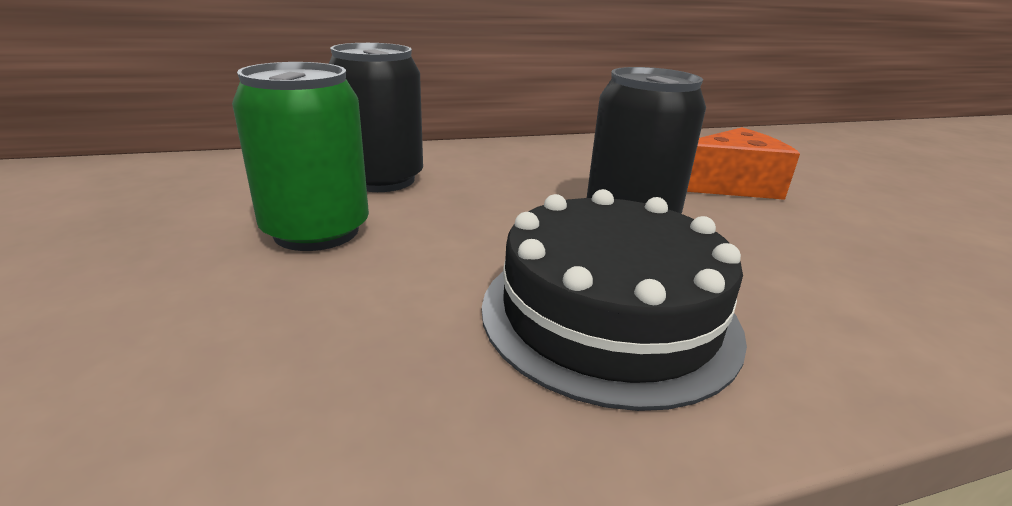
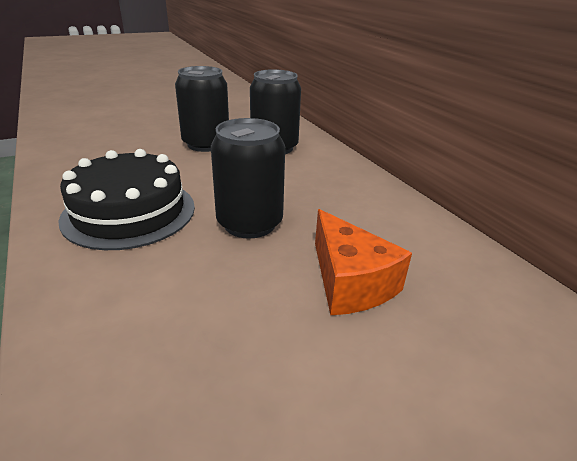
camera: 80 degrees right, 5 degrees up
(316, 231) = (206, 144): green can -> black can

